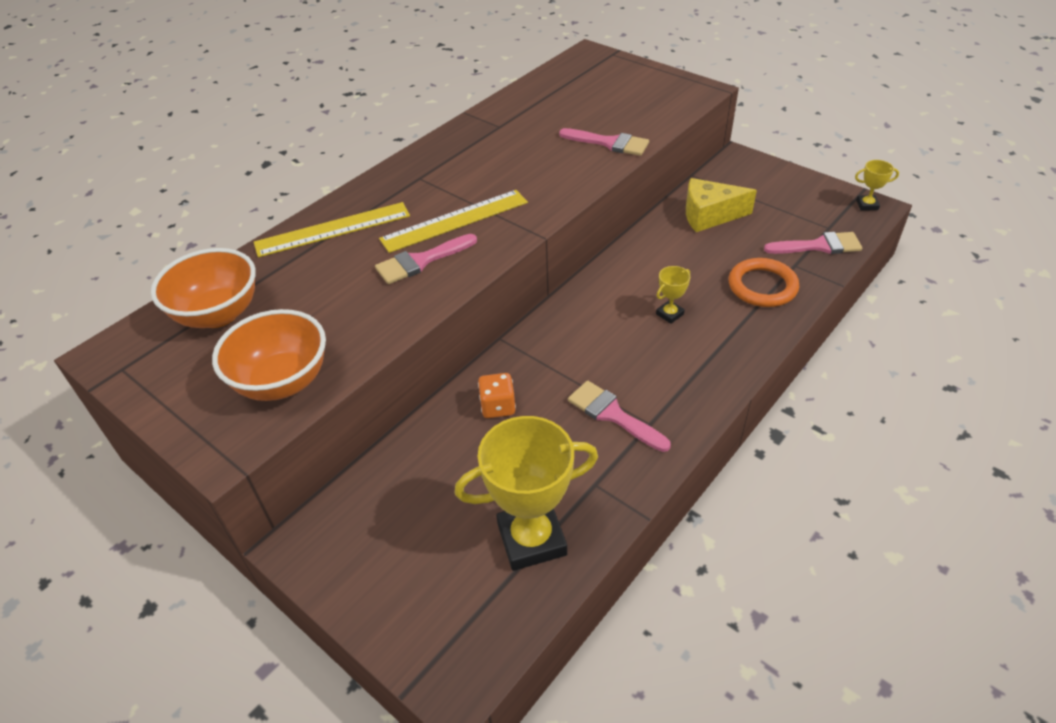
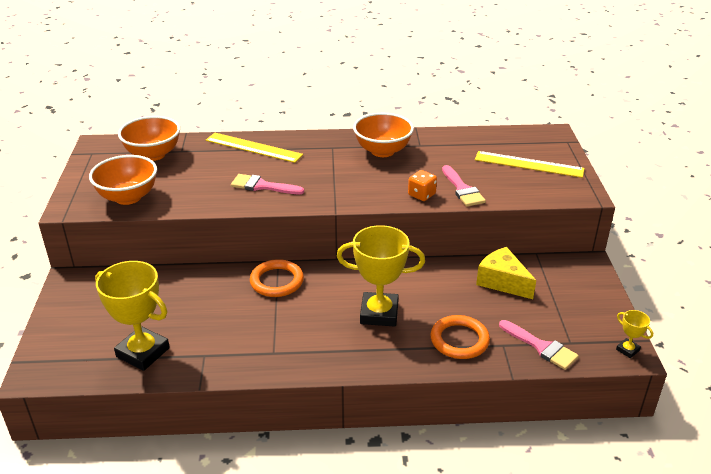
camera: 45 degrees right, 10 degrees down
(455, 220) = (310, 178): yellow ruler -> yellow ruler (528, 164)
(476, 152) = (382, 151): none -> orange bowl
(498, 406) = (224, 289): orange dice -> orange dice (421, 195)
(534, 358) = (277, 281): none -> orange ring
(612, 414) = (265, 334): pink brush -> none
(669, 314) = (379, 313): yellow trophy -> yellow trophy, size x2.23

